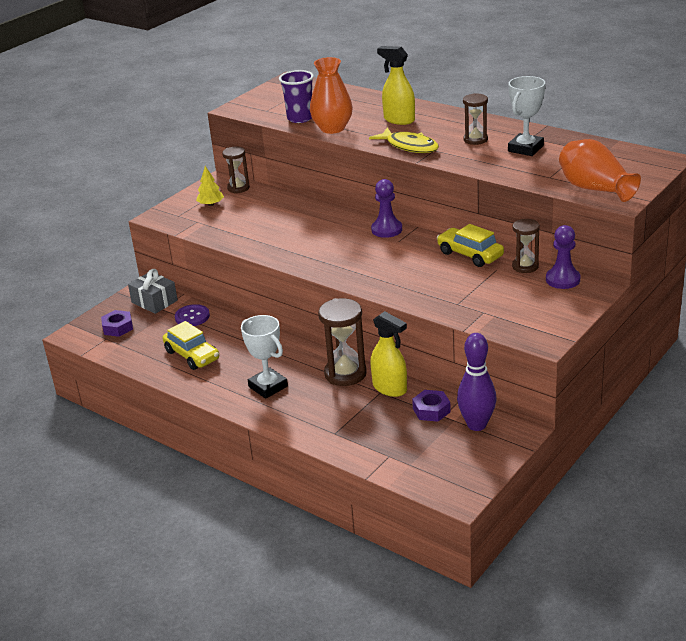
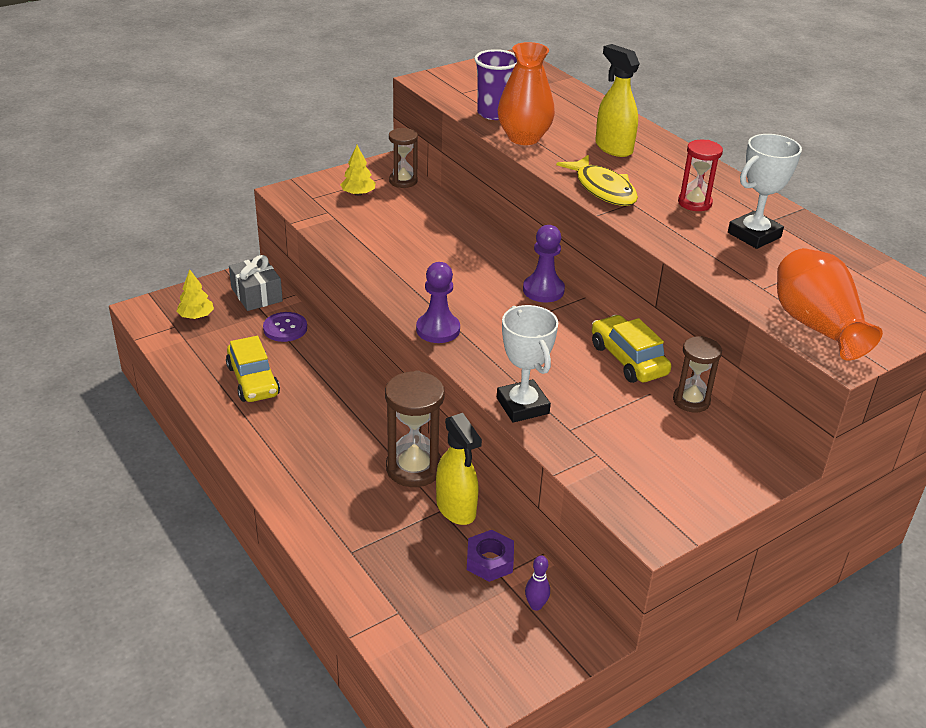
camera: 15 degrees right, 5 degrees up
(118, 327) = (196, 316): purple nut -> yellow tree
(268, 386) = (312, 454): white trophy -> white trophy (522, 406)
(475, 139) = (694, 203): brown hourglass -> red hourglass
(477, 425) = (536, 605): purple bowling pin -> purple bowling pin, size x0.46
(563, 279) = (732, 438): purple pawn -> purple pawn (438, 329)

